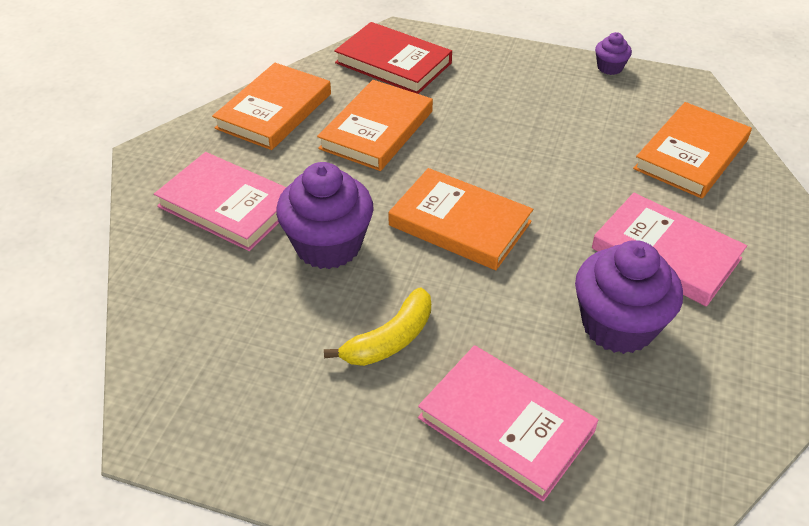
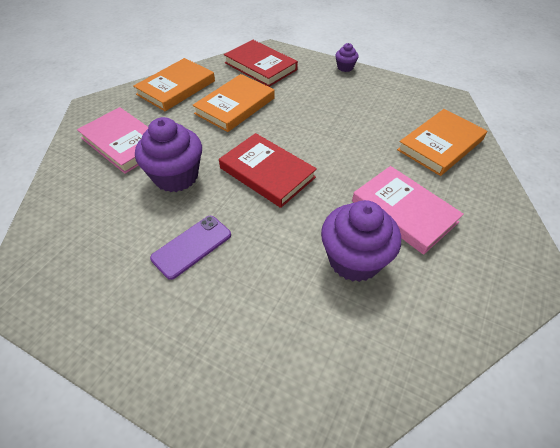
camera: 10 degrees right, 5 degrees up
(390, 339) = (192, 246): yellow banana -> purple phone
(460, 223) = (267, 172): orange book -> red book
(505, 425) = (250, 322): pink book -> none
(609, 67) = (400, 82): purple cupcake -> purple cupcake (345, 67)

